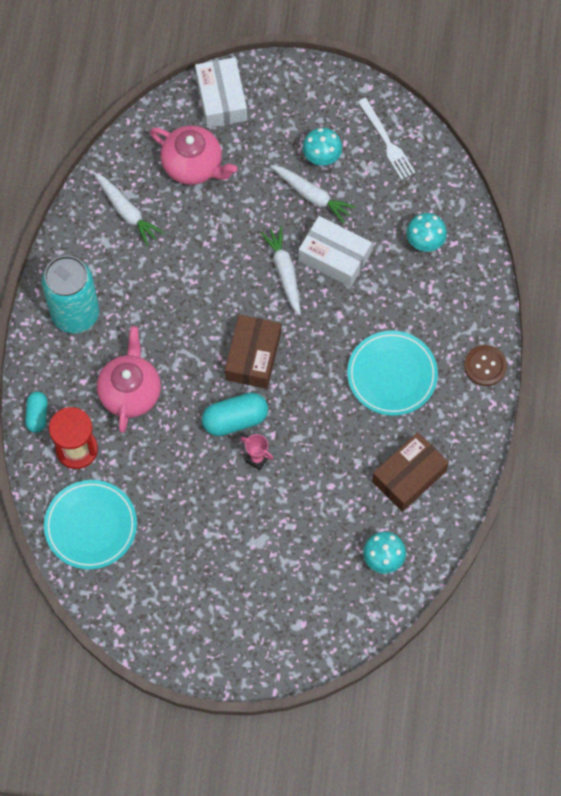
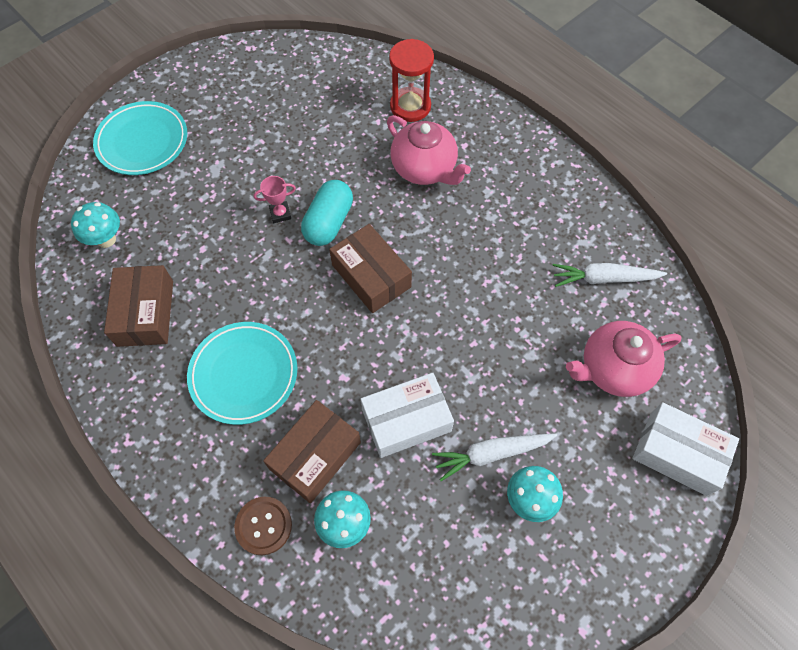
camera: 130 degrees right, 5 degrees down
(37, 415) = (463, 100): turquoise capsule -> none
(75, 314) = (531, 177): turquoise can -> none
(91, 526) = (341, 78): turquoise plate -> turquoise plate (142, 142)
(284, 272) = (429, 363): white carrot -> none
(386, 141) = (497, 589): white fork -> none
(402, 290) = (315, 455): none -> brown box
(485, 366) = (167, 467): brown button -> brown button (263, 526)

